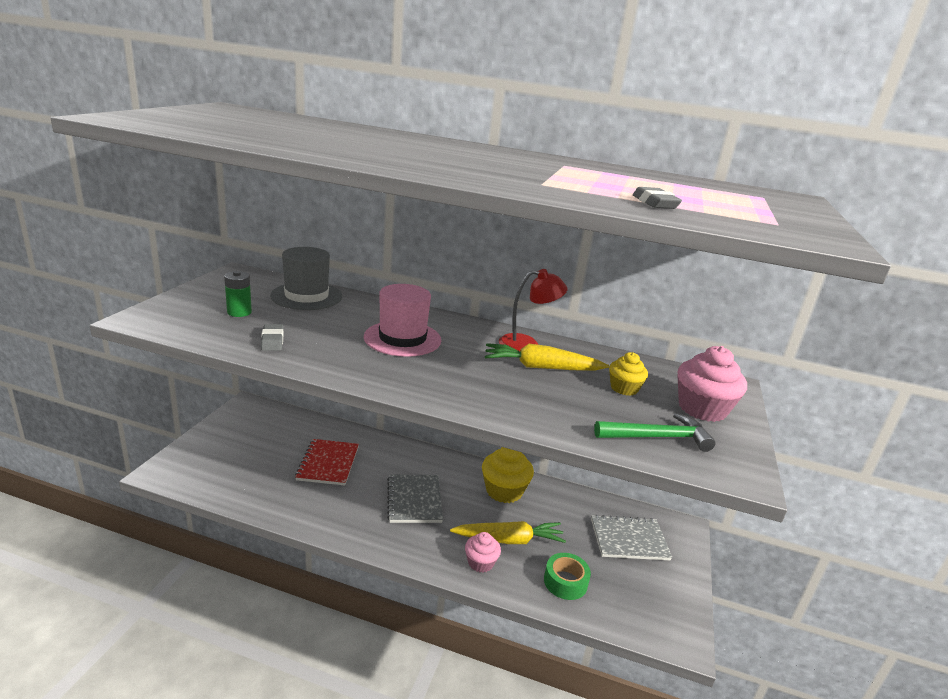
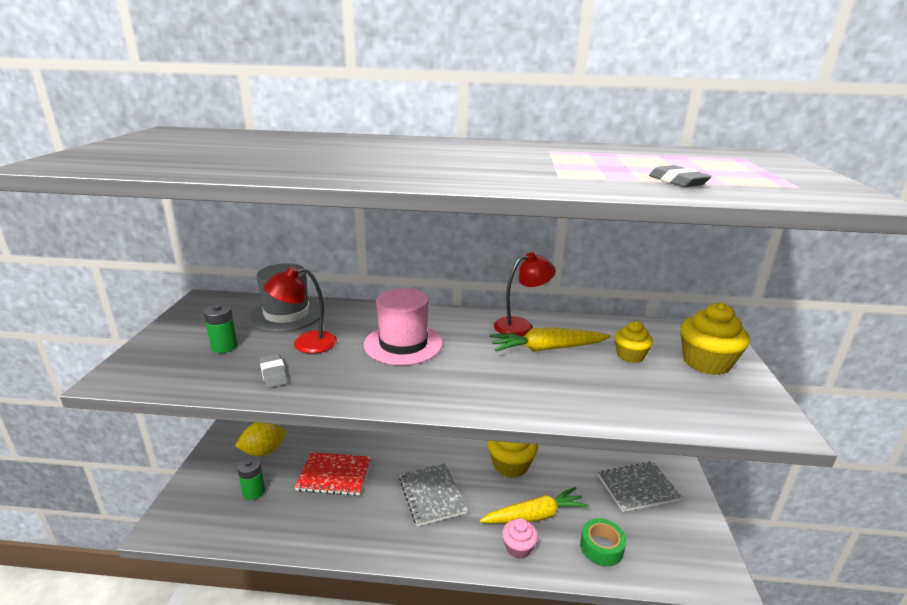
camera: 10 degrees left, 0 degrees up
(250, 461) = (254, 492): none -> green battery
(270, 430) = (263, 451): none -> yellow lemon
(312, 323) = (305, 344): none -> red lamp
(328, 463) = (334, 475): red notebook -> red notebook turned 75 degrees counterclockwise
(657, 437) = (688, 402): green hammer -> none
(702, 409) = (706, 362): pink cupcake -> yellow cupcake

